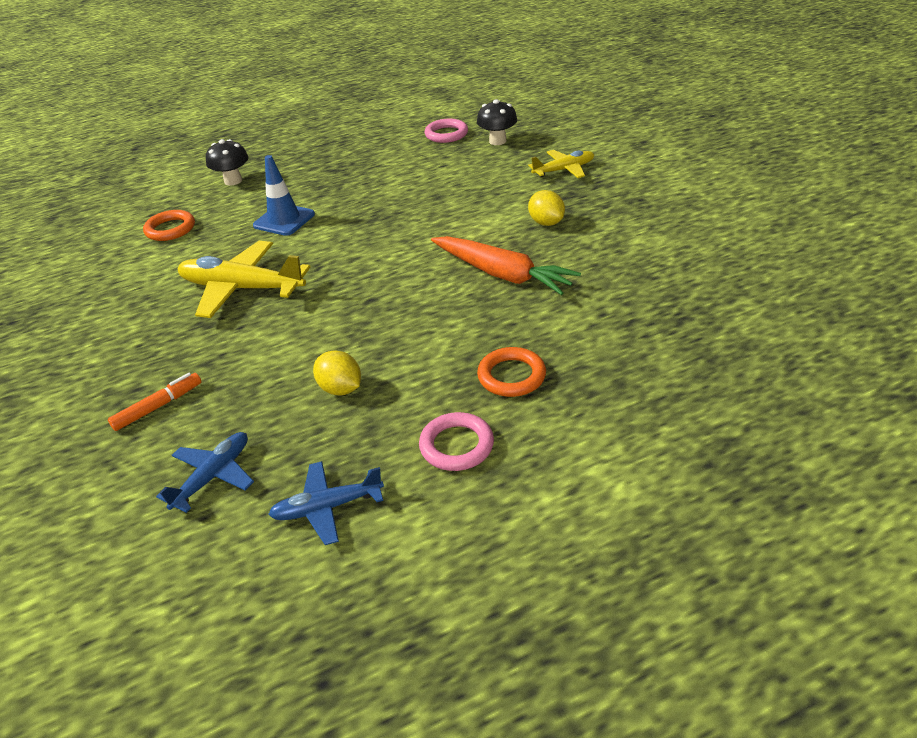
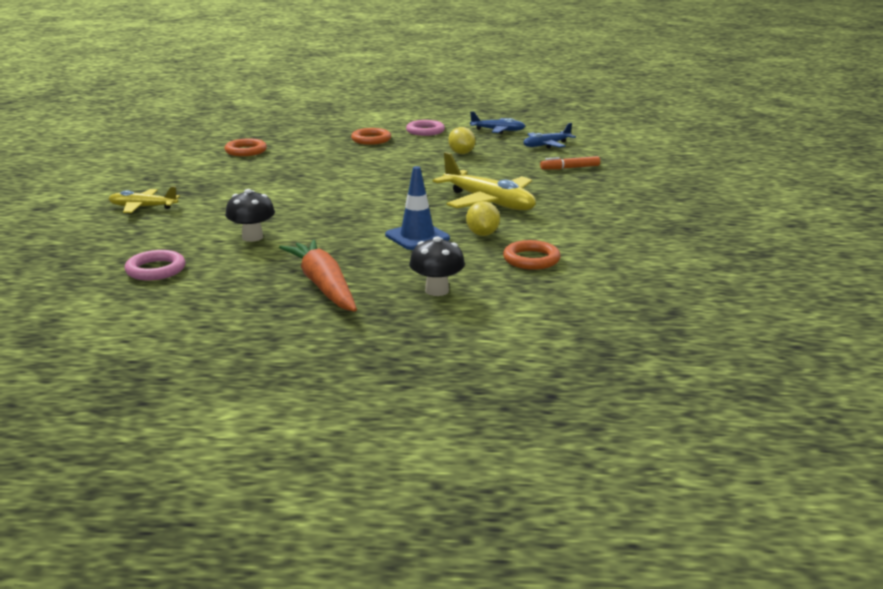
camera: 155 degrees left, 15 degrees down
(497, 141) = (131, 246): black mushroom -> black mushroom (252, 237)
(502, 274) = (309, 168): orange carrot -> orange carrot (323, 286)
(546, 223) = (231, 182): yellow lemon -> yellow lemon (482, 234)
(631, 279) = (246, 151): none -> orange ring

